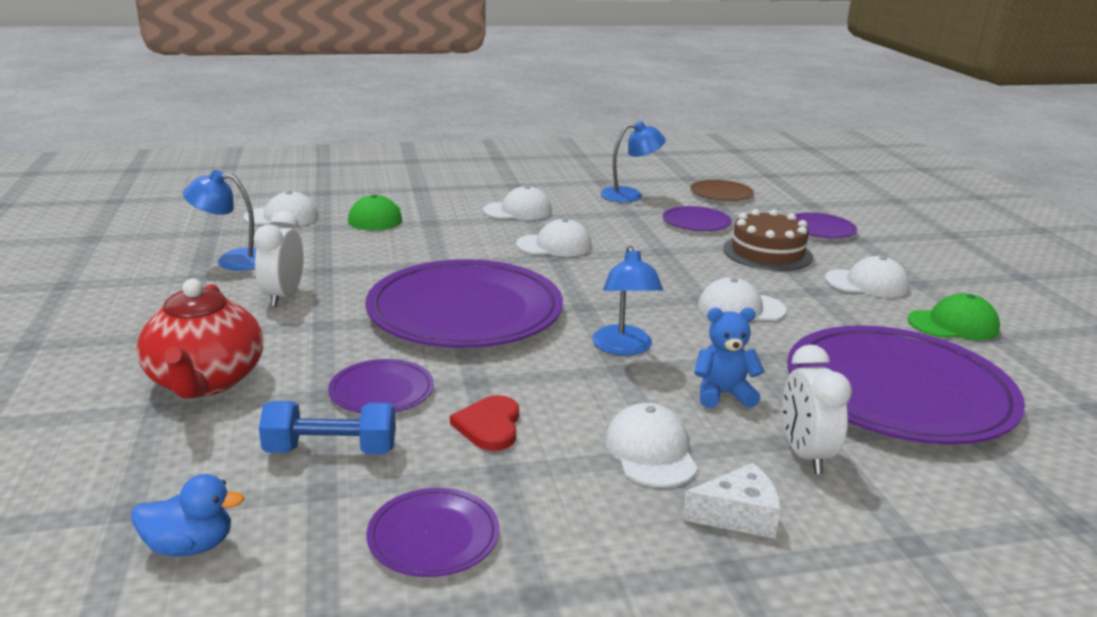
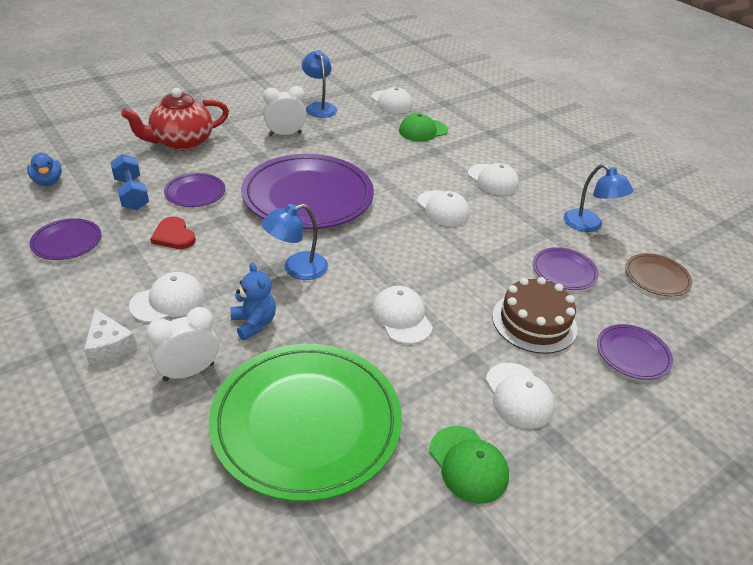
camera: 65 degrees right, 15 degrees up
(489, 426) = (174, 236): red heart -> red heart turned 105 degrees counterclockwise
(898, 391) = (306, 422): purple plate -> green plate

